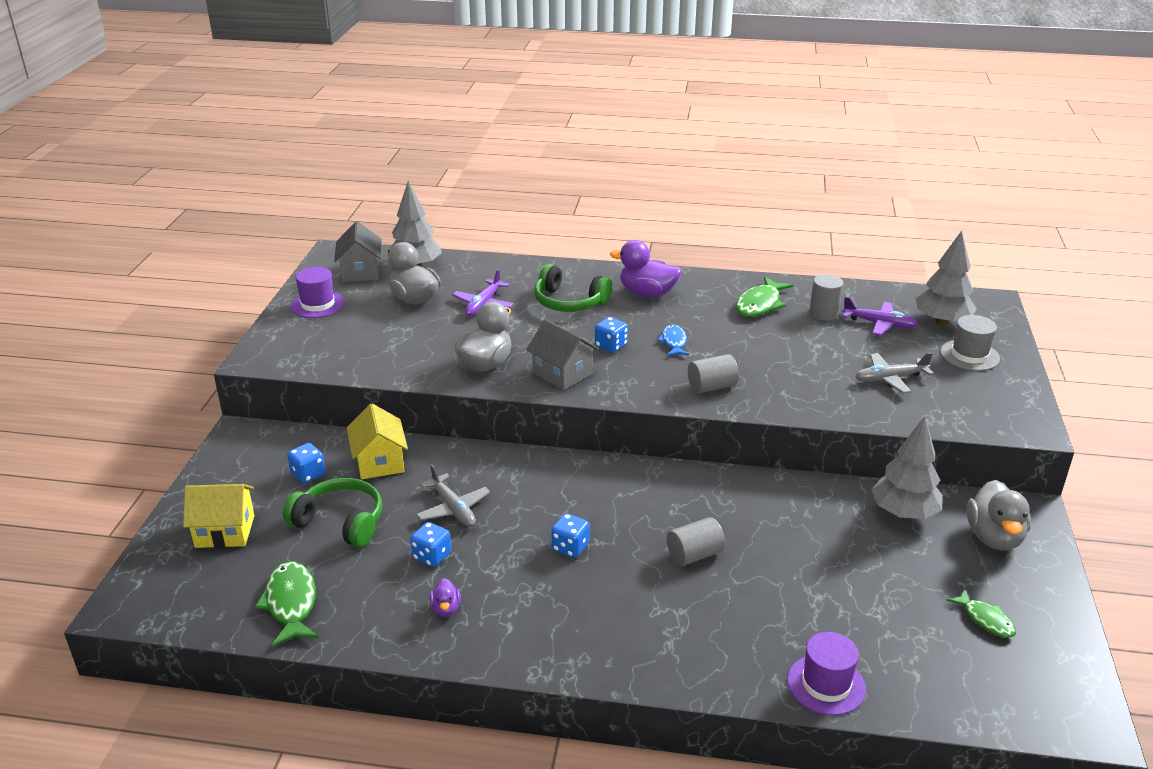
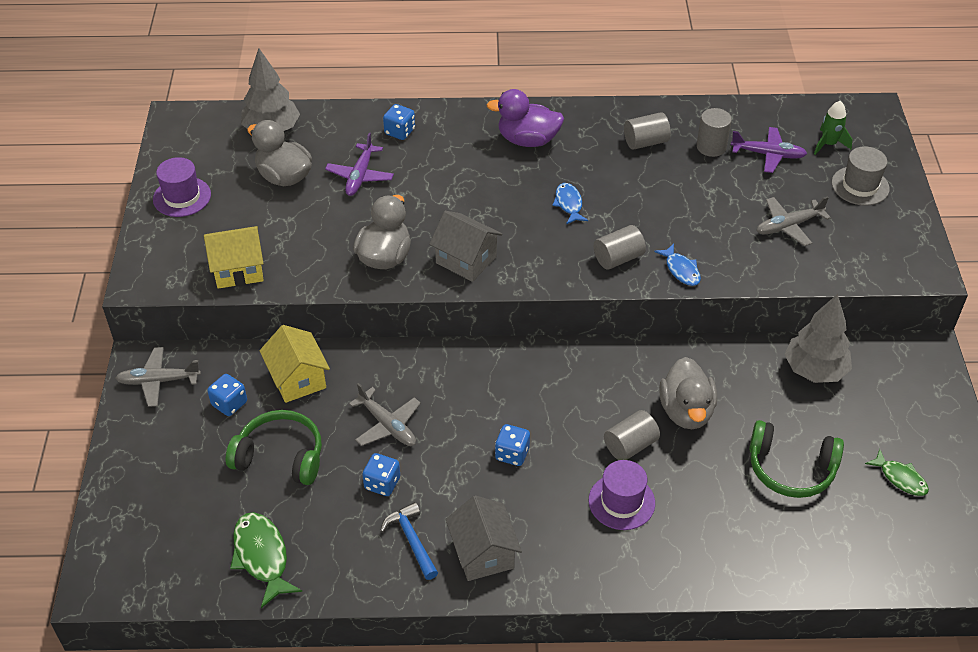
camera: 10 degrees left, 15 degrees up
(225, 531) = (168, 484): yellow house -> yellow house (238, 270)
(250, 449) = (159, 381): none -> grey plane
(361, 272) = (214, 144): grey house -> grey house (483, 553)
(446, 609) = (412, 540): purple duck -> blue hammer
(569, 302) = (449, 162): green headphones -> green headphones (791, 469)
(611, 346) = (506, 217): blue dice -> blue dice (399, 132)
(760, 304) = (645, 142): green fish -> grey cylinder
(773, 402) = (681, 270): none -> blue fish
(826, 684) = (772, 567): purple hat -> purple hat (621, 502)
(942, 321) = (828, 144): grey tree -> green rocket
(994, 537) = (899, 387): grey duck -> grey duck (686, 411)

